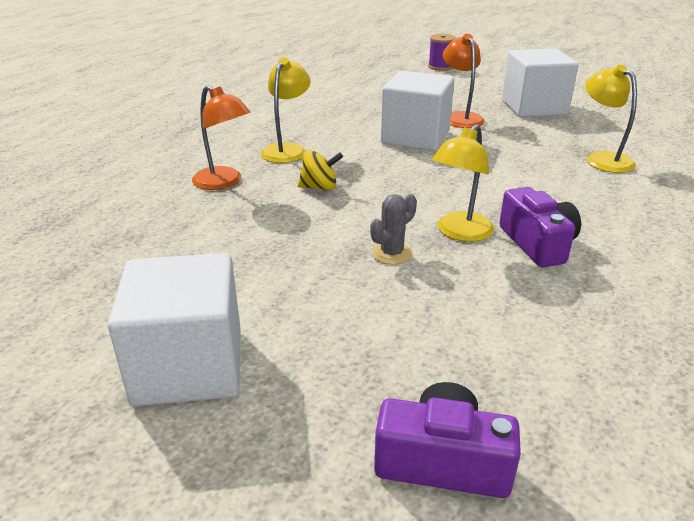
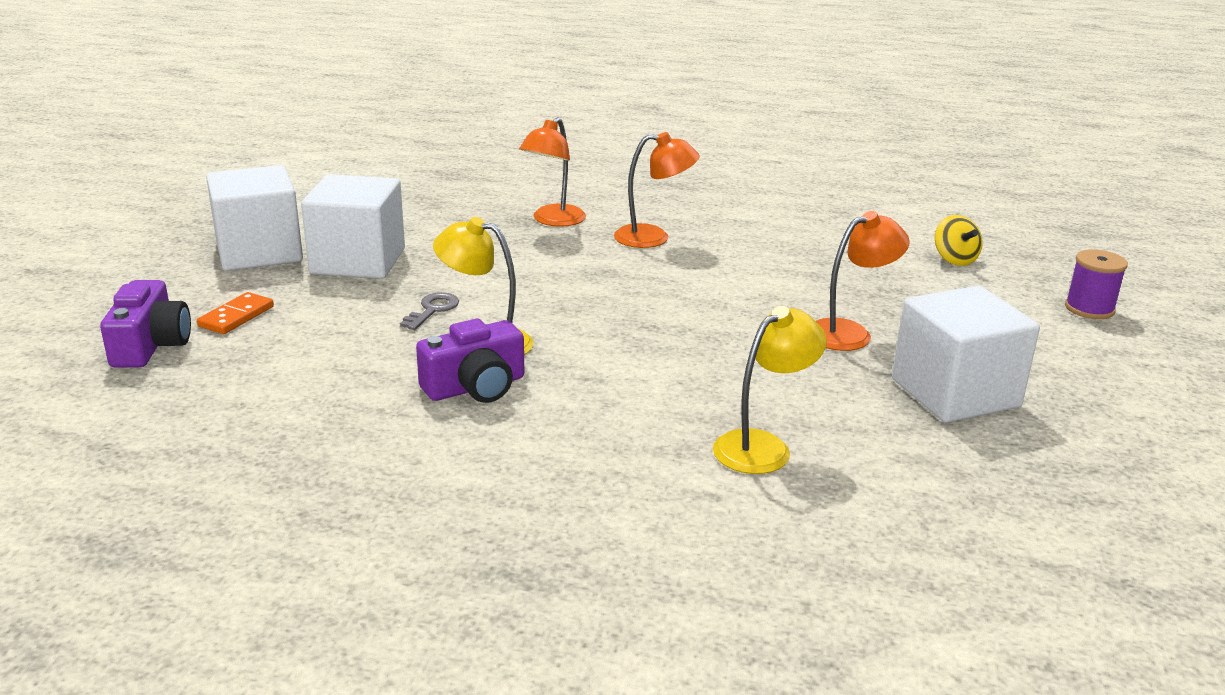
camera: 75 degrees right, 5 degrees down
(287, 150) = (653, 238): yellow lamp -> orange lamp
(319, 187) = (564, 264): yellow spinning top -> yellow spinning top (954, 259)
(375, 383) = (236, 316): none -> orange domino
(392, 253) = (433, 310): grey cactus -> grey key
(415, 137) = (745, 305): white cube -> white cube (358, 261)

